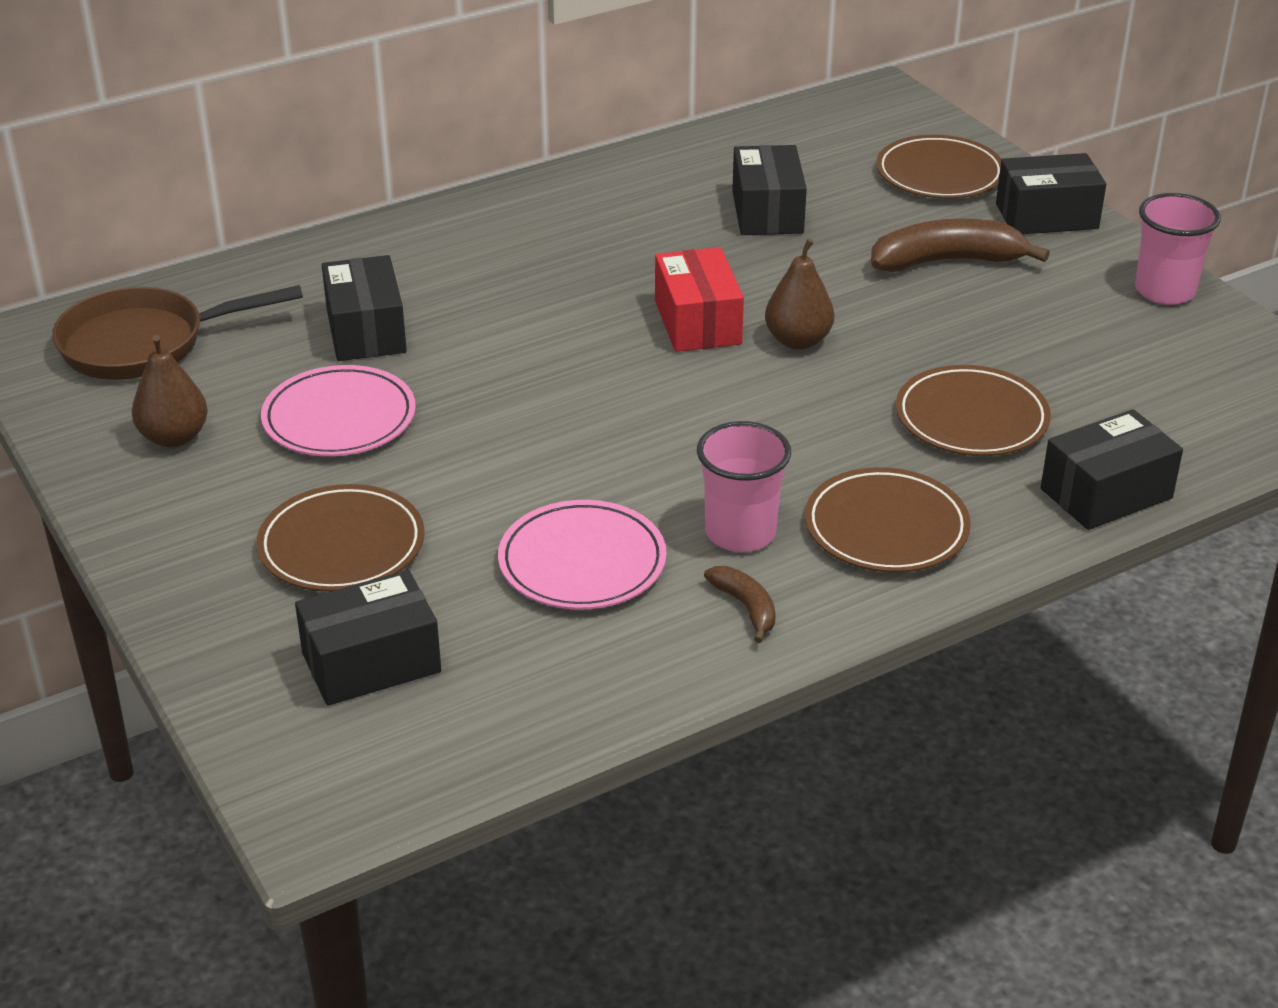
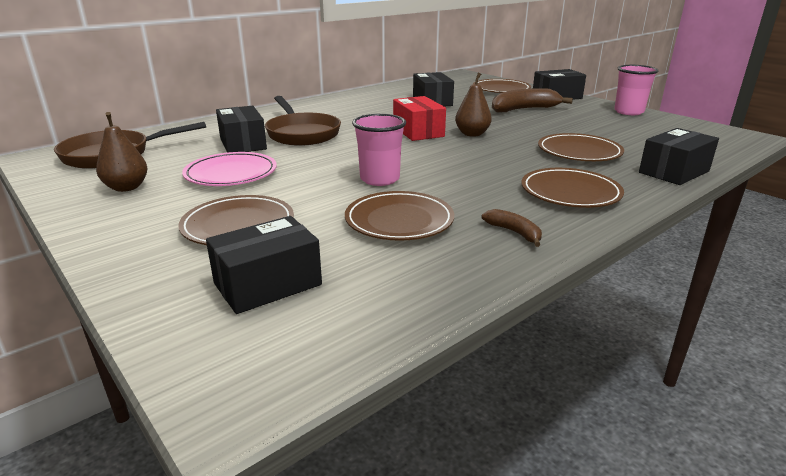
camera: 10 degrees left, 10 degrees down
(477, 307) = (302, 133): none -> brown pan
(582, 562) = (399, 220): pink plate -> brown plate
(740, 533) = (488, 201): pink cup -> pink cup (379, 179)

